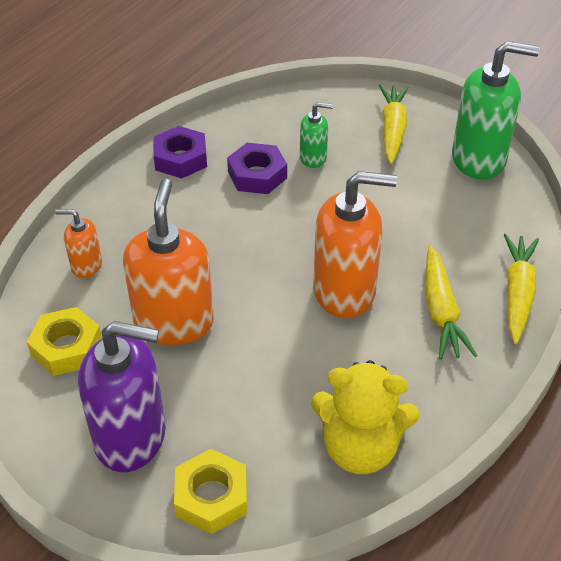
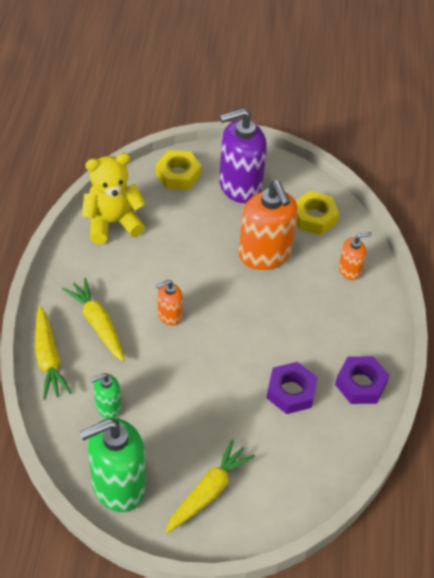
camera: 150 degrees right, 5 degrees up
(313, 158) = (258, 428): green soap dispenser -> green soap dispenser (108, 406)
(345, 291) = (169, 315): orange soap dispenser -> orange soap dispenser, size x0.50
(392, 129) = (208, 492): yellow carrot -> yellow carrot turned 120 degrees counterclockwise

